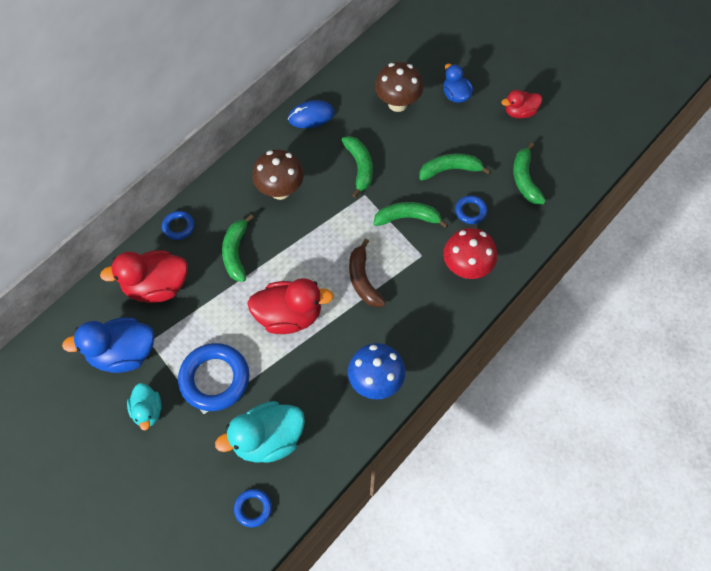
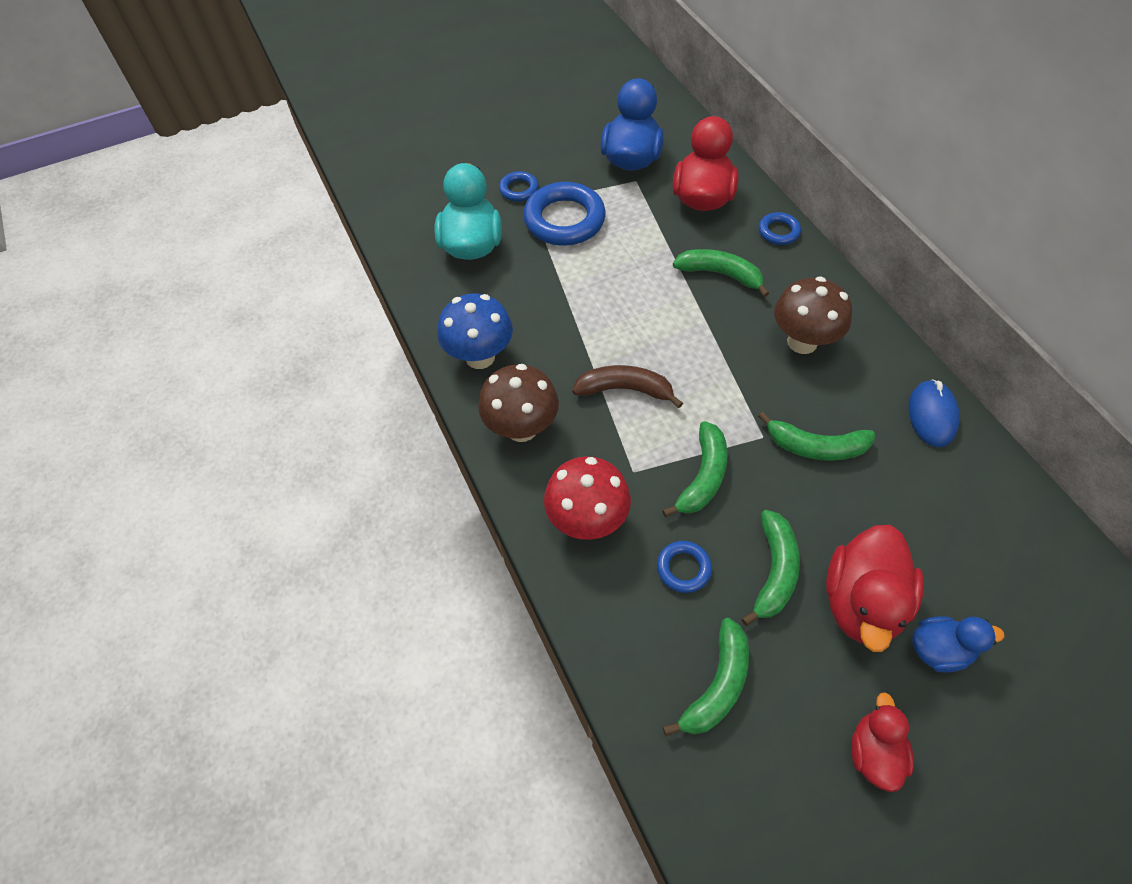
camera: 115 degrees right, 5 degrees down
(147, 411) = (557, 165): turquoise duck -> none
(253, 508) = (410, 217): blue ring -> blue ring (519, 189)
(289, 316) = (609, 301): red duck -> red duck (861, 602)
(397, 103) = (935, 545): brown mushroom -> brown mushroom (521, 428)
(525, 179) = (717, 685): green banana -> green banana turned 105 degrees clockwise

